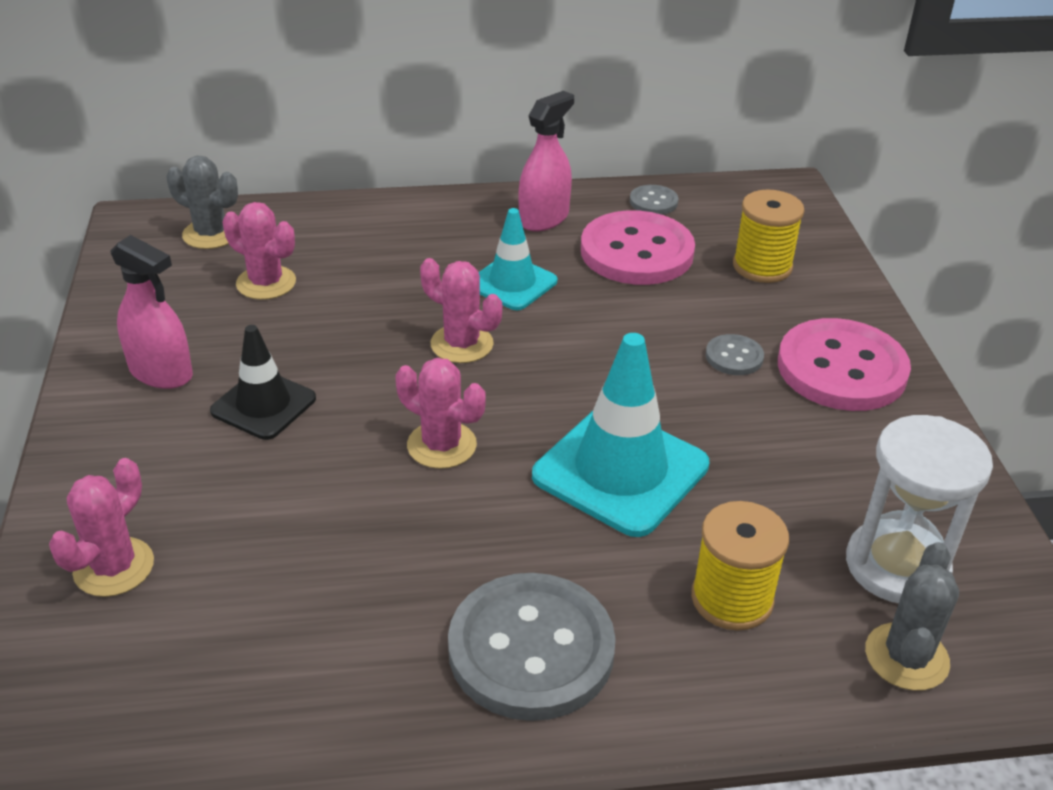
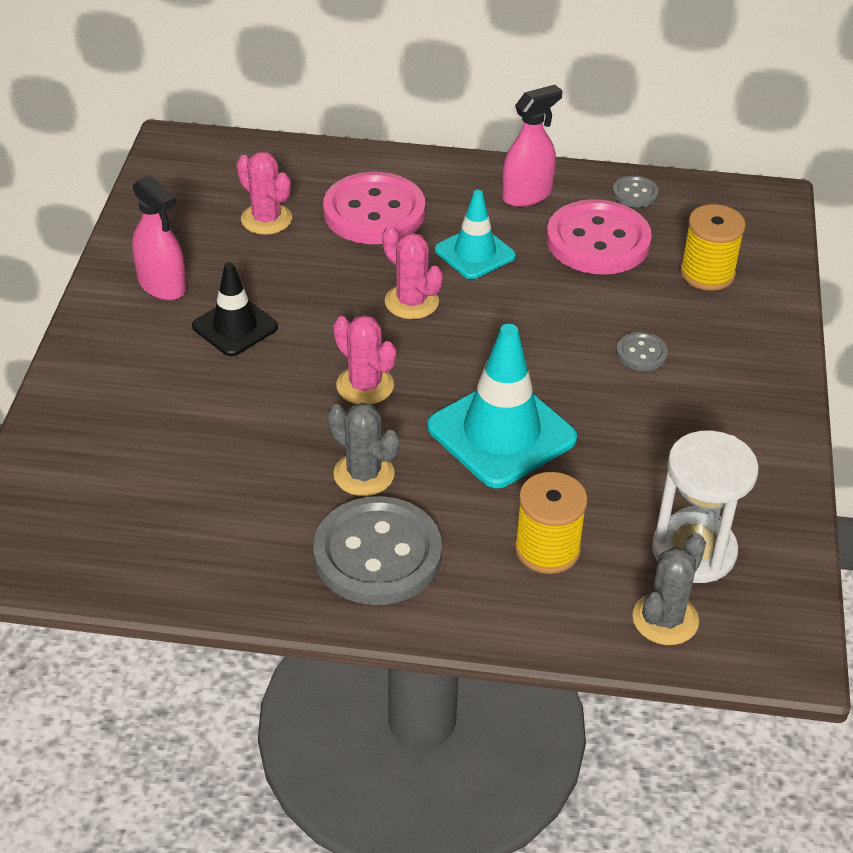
camera: 15 degrees right, 5 degrees up
(114, 567) = (92, 434): pink cactus -> none
(211, 234) = (233, 165): grey cactus -> grey cactus (364, 474)
(841, 369) = (732, 380): pink button -> pink button (374, 212)

